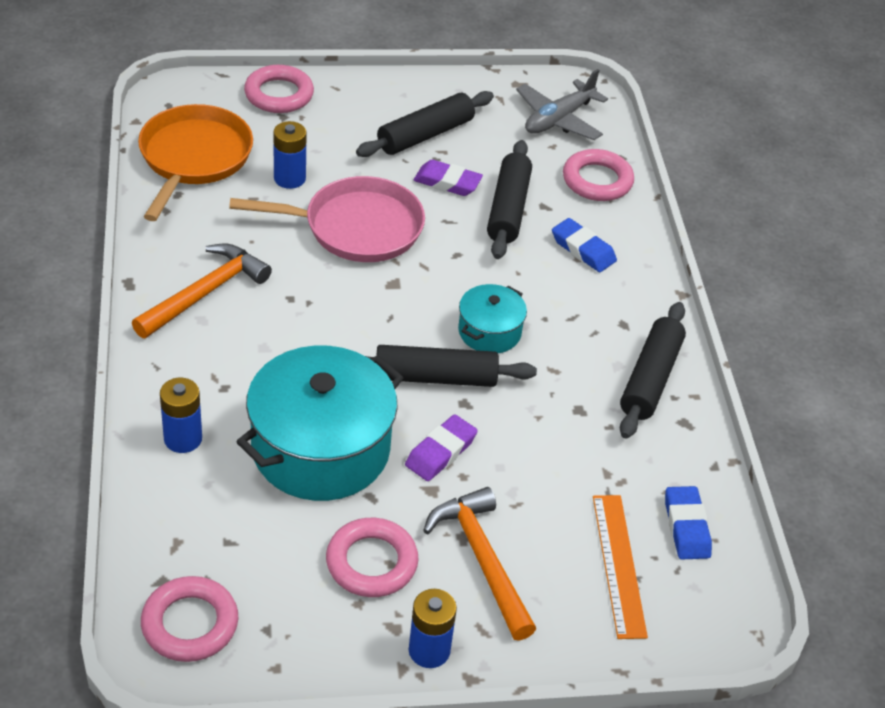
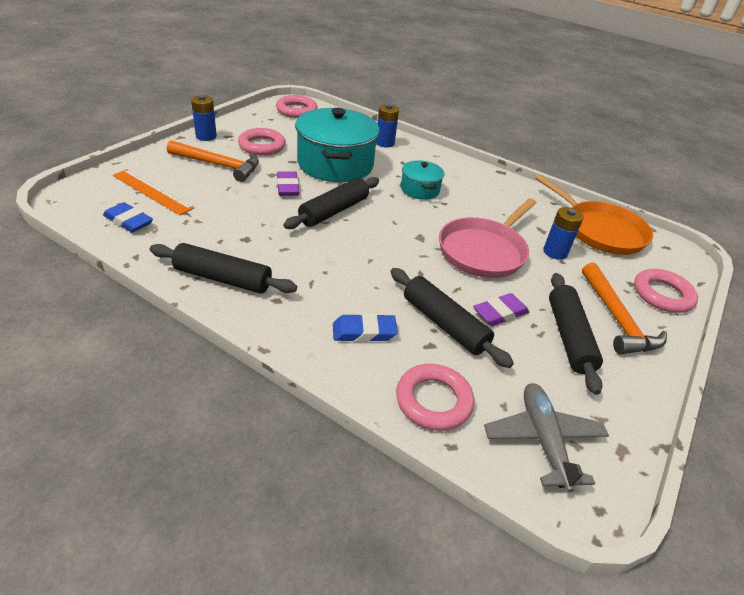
camera: 130 degrees right, 5 degrees down
(205, 293) = (473, 184): orange hammer -> orange hammer (616, 318)
(489, 332) = (342, 245): turquoise pot -> turquoise pot (420, 189)
(650, 379) = (223, 278): black rolling pin -> black rolling pin turned 45 degrees counterclockwise

